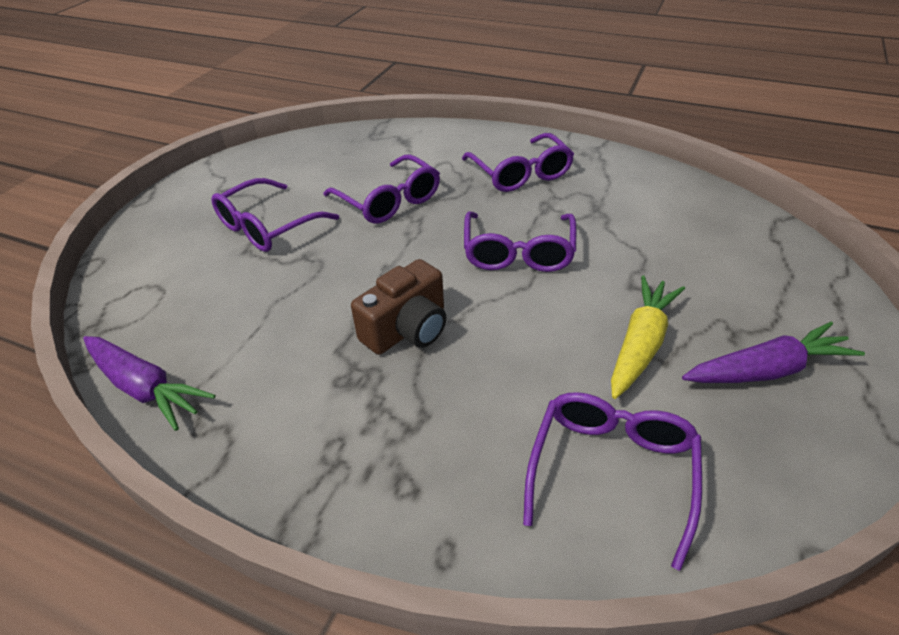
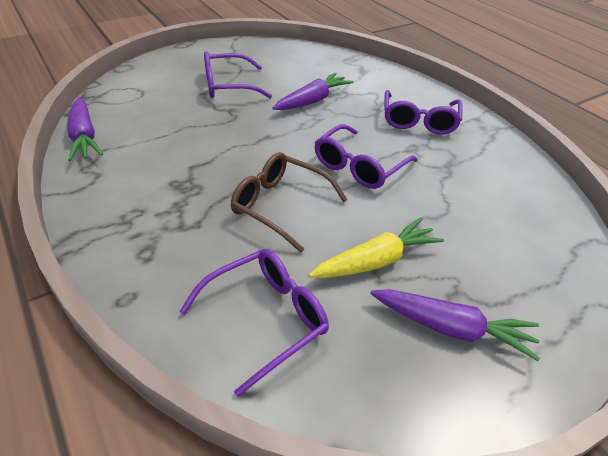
camera: 30 degrees right, 0 degrees up
(388, 200) = (312, 100): purple glasses -> purple carrot
(407, 329) = (240, 175): brown camera -> none
(490, 340) = (281, 206): none -> brown glasses

